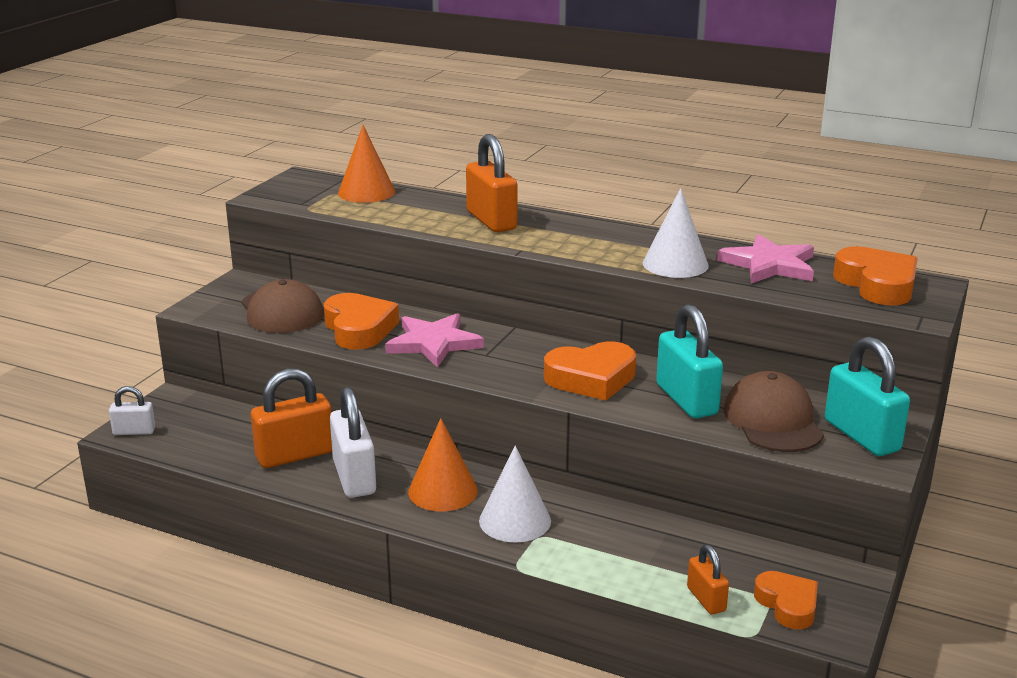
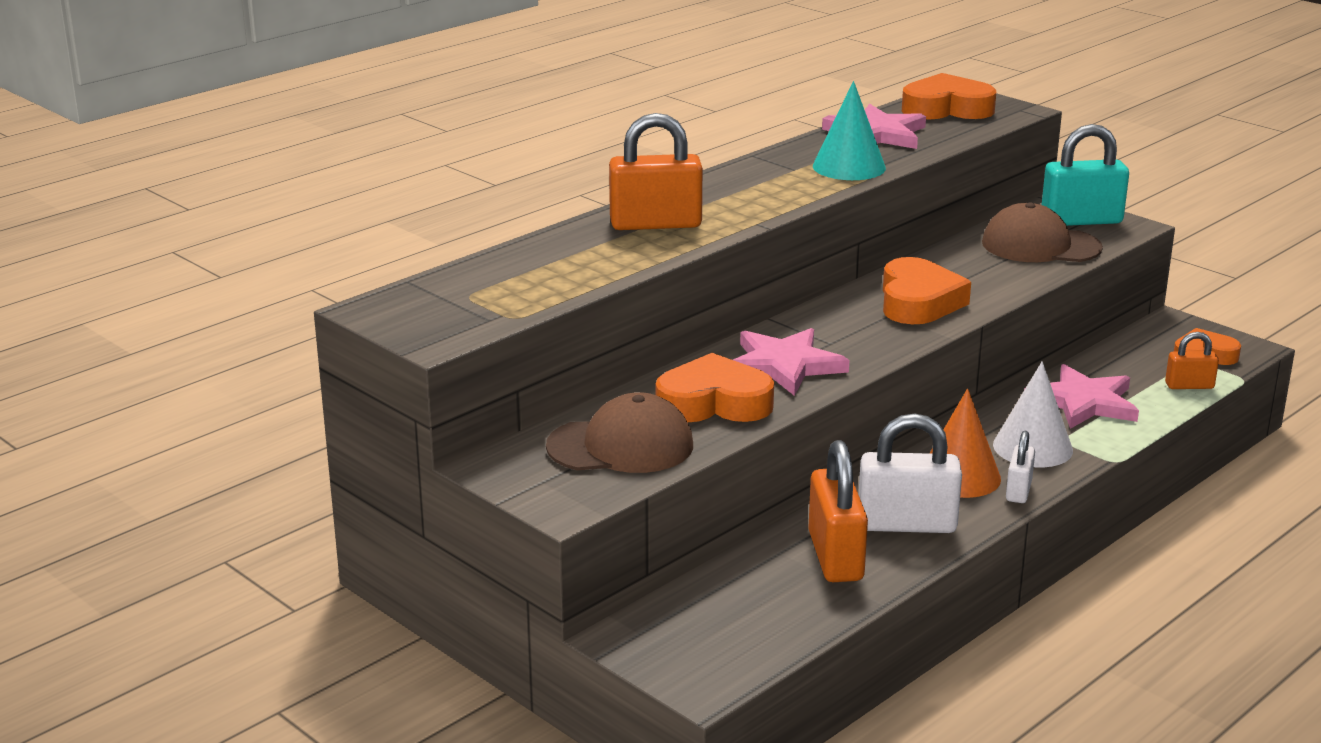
camera: 70 degrees left, 0 degrees up
(134, 431) = (706, 674): white padlock -> white padlock (1018, 491)
(366, 192) = (485, 276): orange cone -> none
(621, 539) = (1083, 402): none -> pink star
(675, 264) = (849, 167): white cone -> turquoise cone
(686, 399) = (984, 270): turquoise padlock -> none

